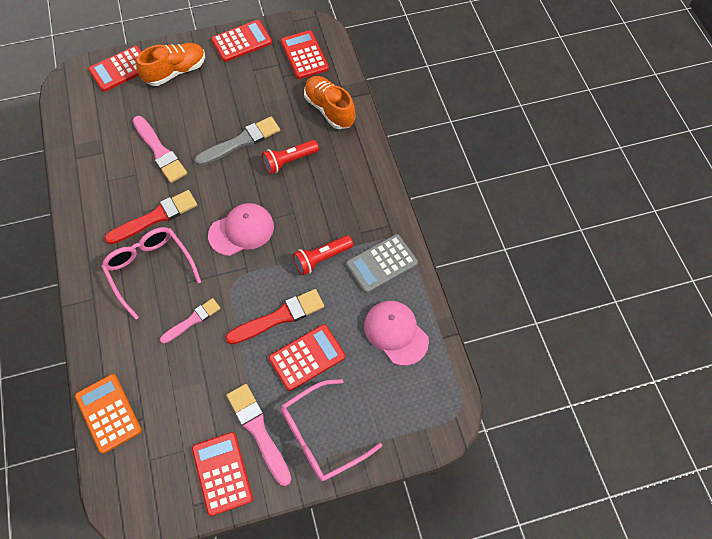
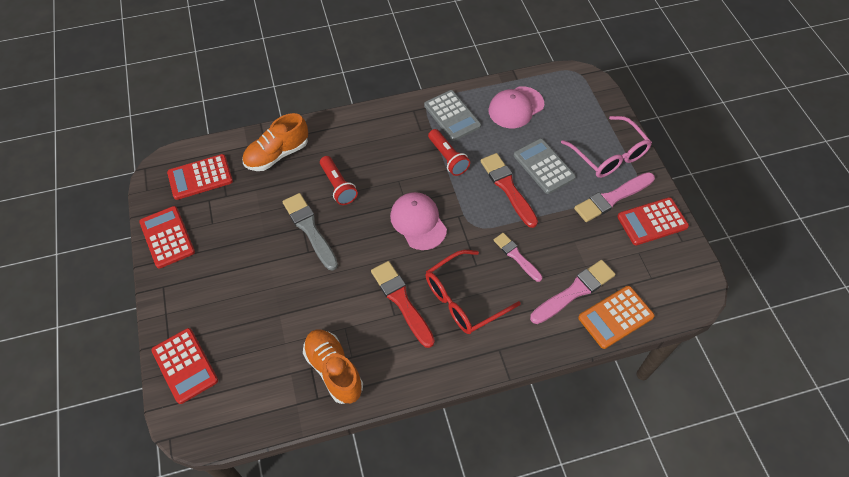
camera: 90 degrees left, 5 degrees down
(150, 269) = (463, 299): pink glasses -> red glasses
(160, 151) = (316, 306): pink brush -> pink brush (574, 291)
(176, 72) = (200, 302): orange shoe -> orange shoe (334, 370)
(307, 357) = (544, 166): red calculator -> grey calculator

